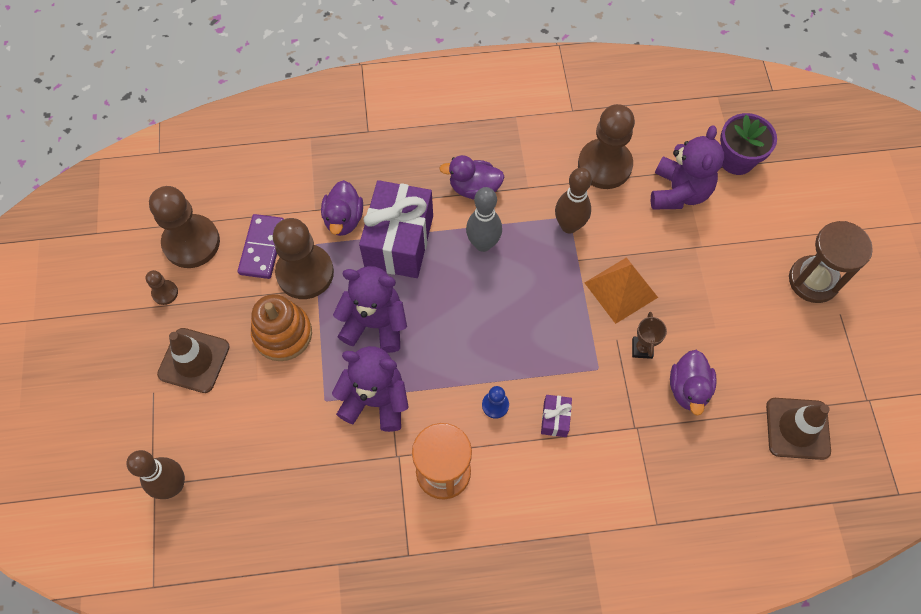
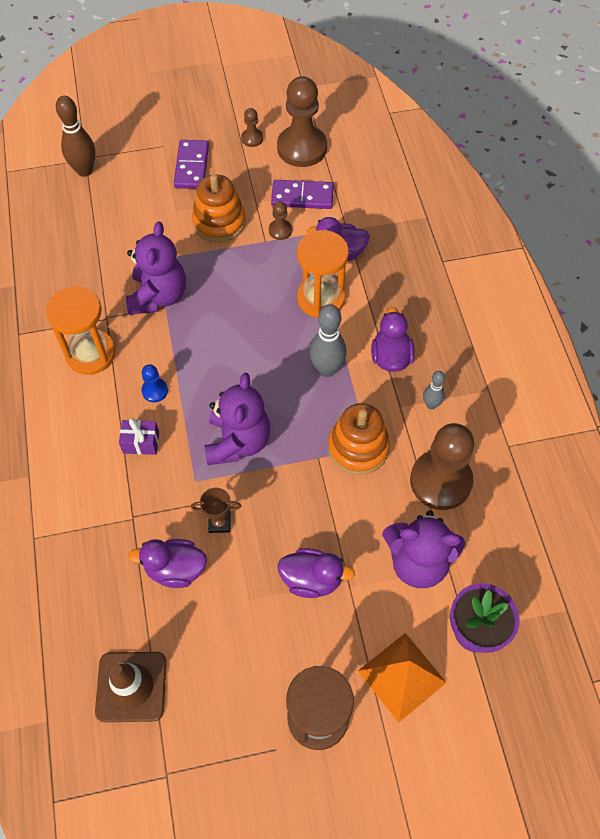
camera: 85 degrees right, 5 degrees down
(194, 360) = (191, 166): brown traffic cone -> purple domino
(305, 273) = (280, 230): brown pawn -> brown pawn, size x0.45
(375, 323) = (233, 288): purple teddy bear -> purple teddy bear (238, 441)
(399, 242) = (321, 298): purple gift -> orange hourglass
(528, 162) = (431, 405): none -> grey bowling pin
(569, 226) = (358, 447): brown bowling pin -> orange stacking toy
(621, 290) = (286, 501): orange pyramid -> orange pyramid (402, 676)
(696, 275) = (312, 579): none -> purple duck

